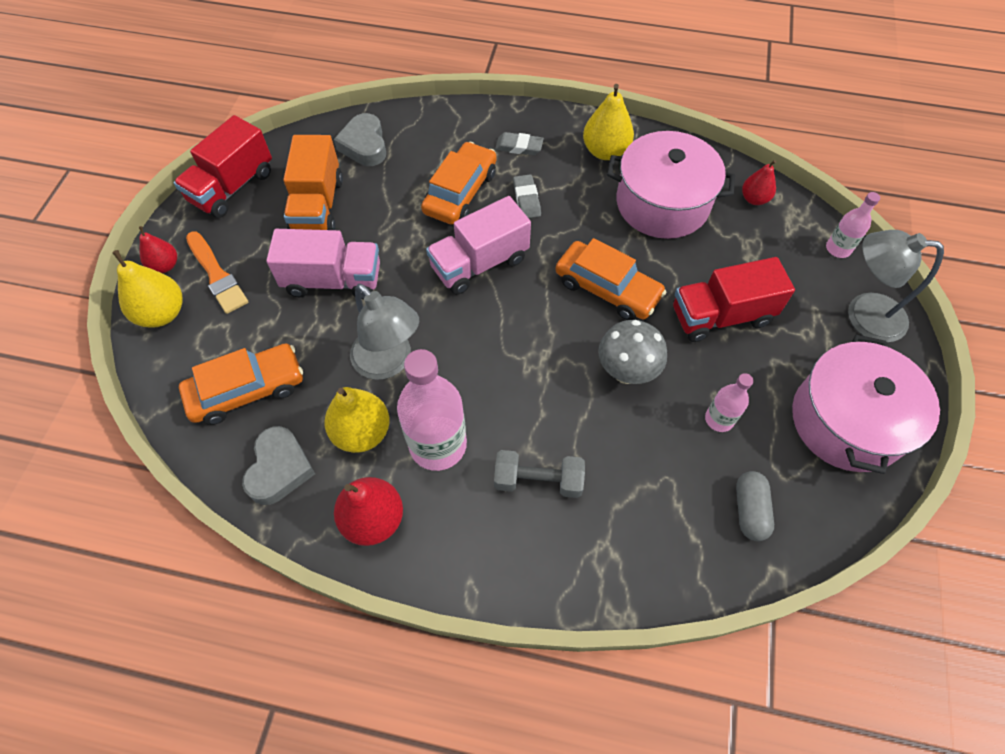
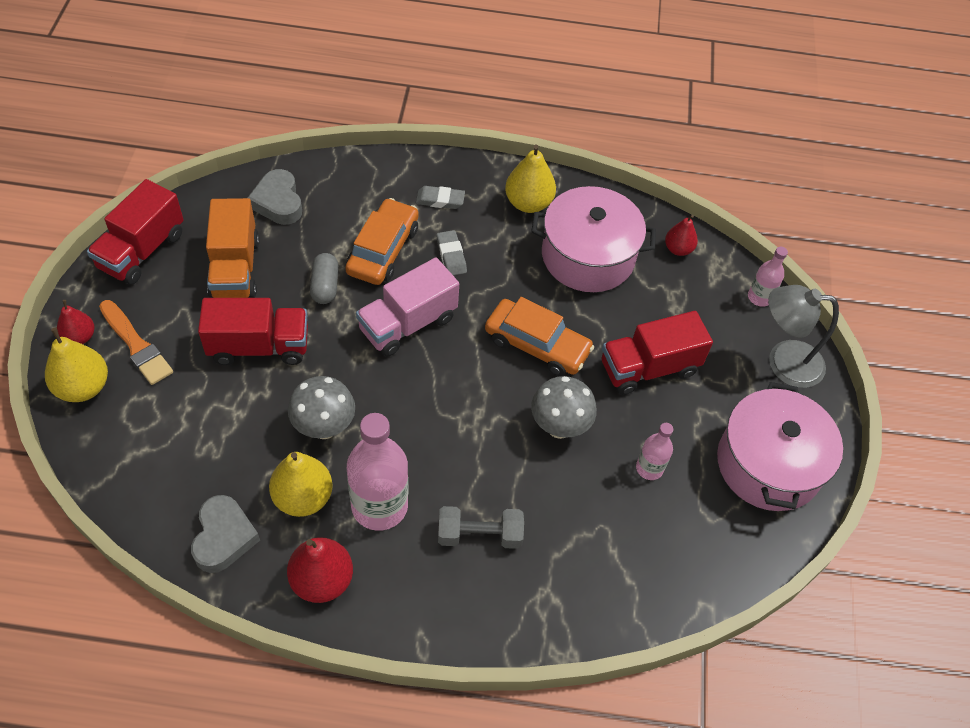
camera: 10 degrees left, 5 degrees down
(247, 390) = (182, 461): orange car -> none
(333, 280) = (259, 346): pink truck -> red truck
(389, 362) = (324, 427): grey lamp -> grey mushroom
(749, 510) = (679, 552): grey capsule -> grey capsule (325, 286)

